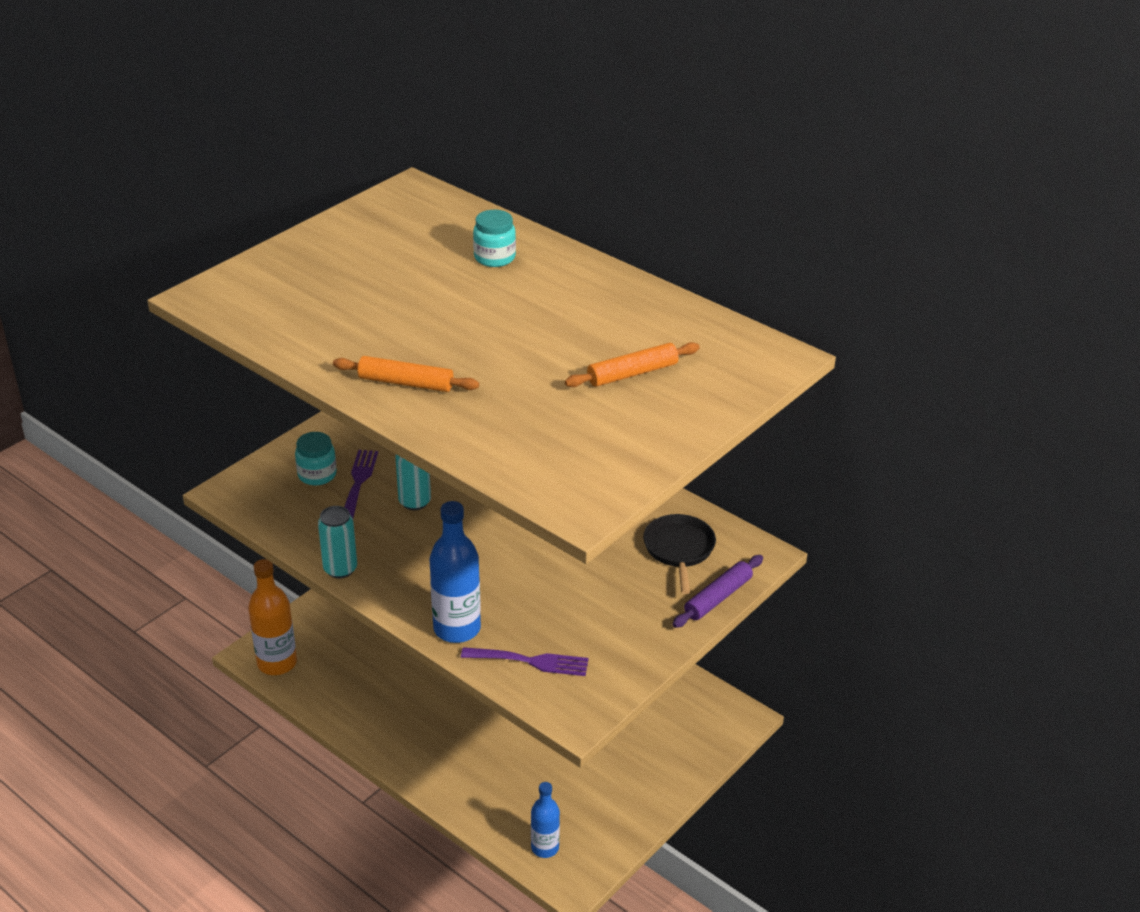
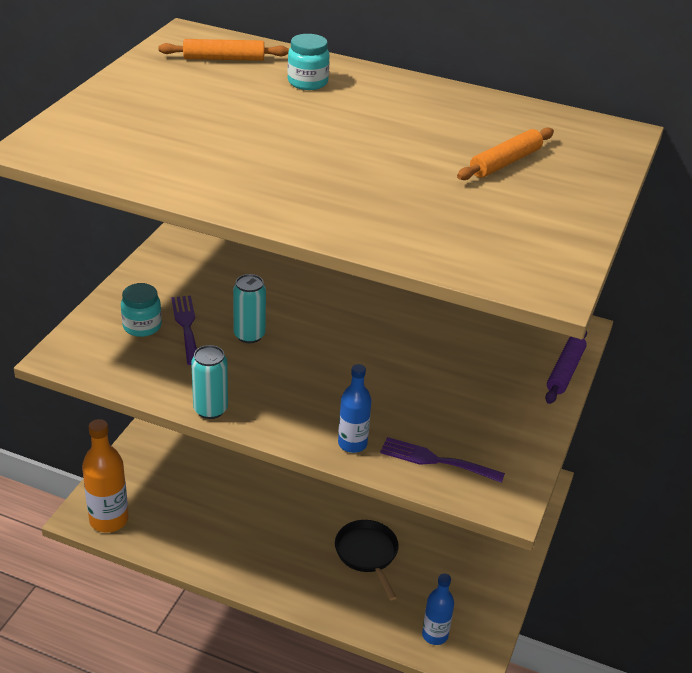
camera: 20 degrees left, 0 degrees up
(406, 383) = (300, 198): orange rolling pin -> orange rolling pin (224, 58)
(457, 628) = (352, 444): blue bottle -> blue bottle, size x0.63
(530, 661) = (436, 460): purple fork -> purple fork turned 150 degrees counterclockwise
(679, 550) = (508, 336): black pan -> black pan (367, 554)

